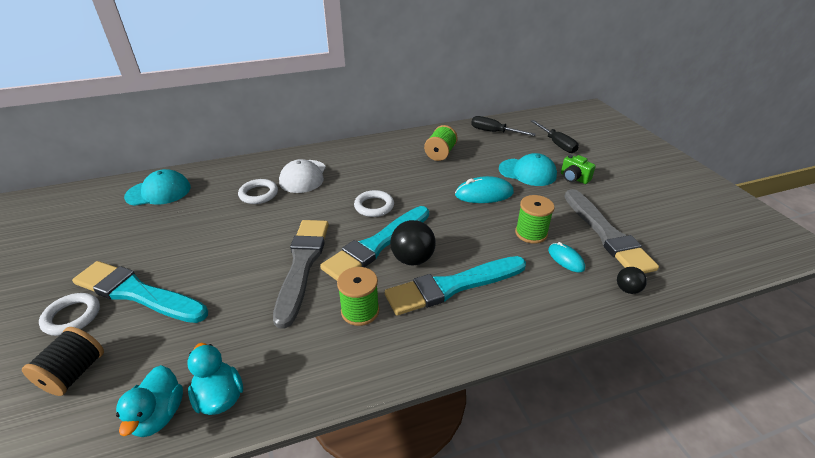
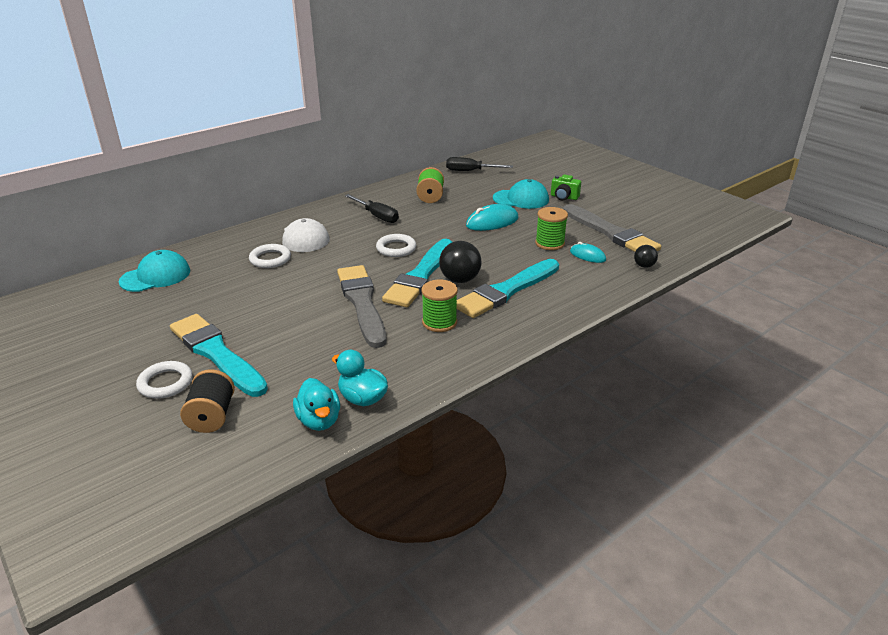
camera: 20 degrees left, 5 degrees down
(138, 293) = (217, 354): turquoise brush -> turquoise brush turned 45 degrees clockwise
(557, 144) = (534, 172): black screwdriver -> black screwdriver (377, 216)

